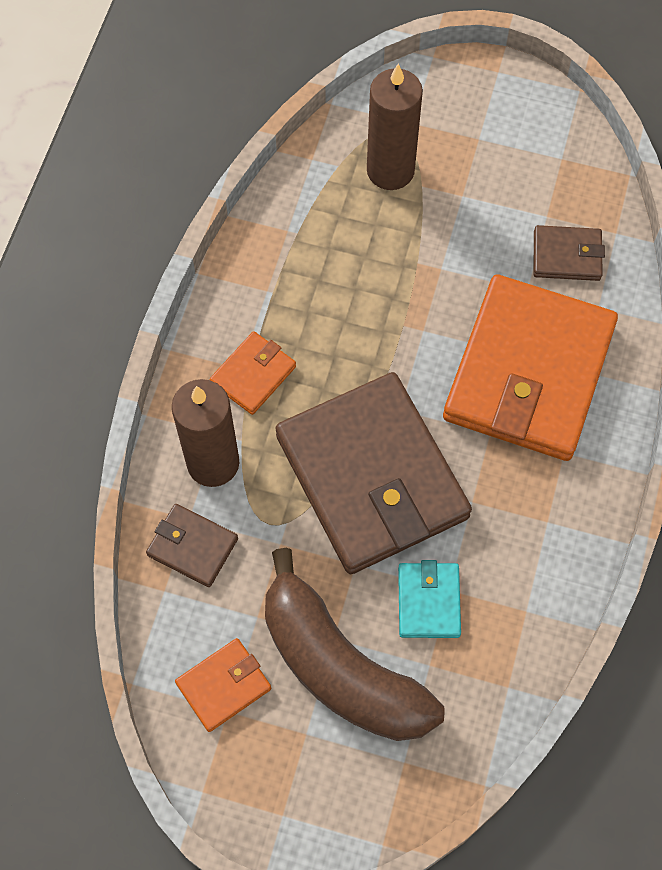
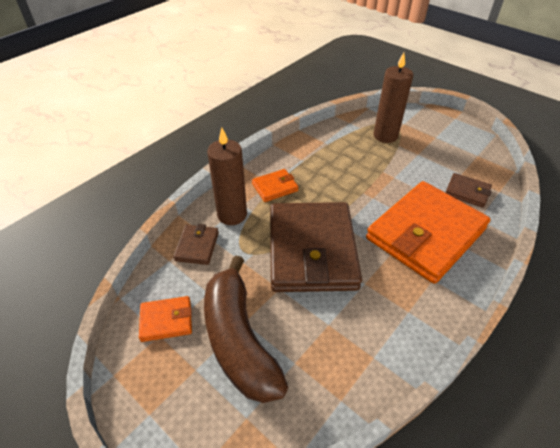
camera: 25 degrees right, 20 degrees down
(192, 547) = (197, 246): brown wallet -> brown wallet turned 45 degrees clockwise
(428, 601) = (312, 325): turquoise wallet -> none

